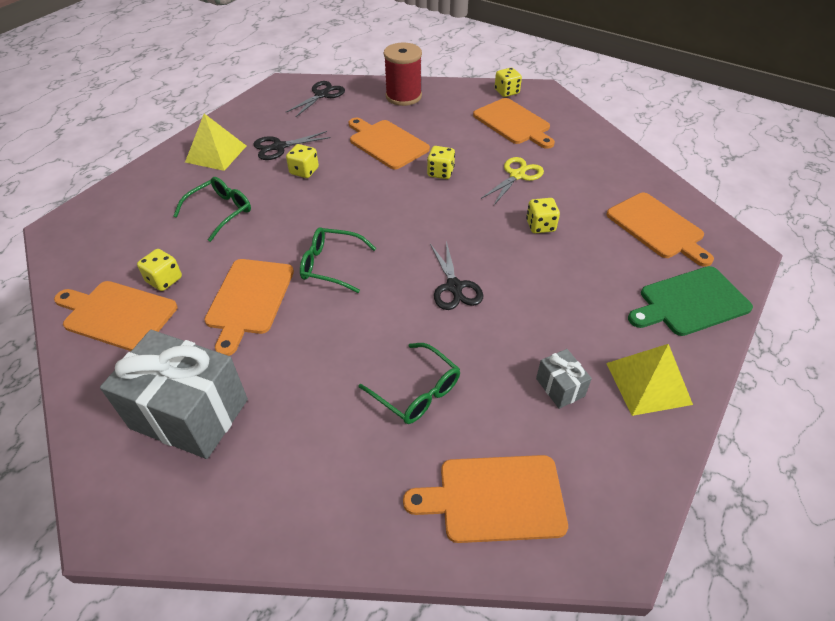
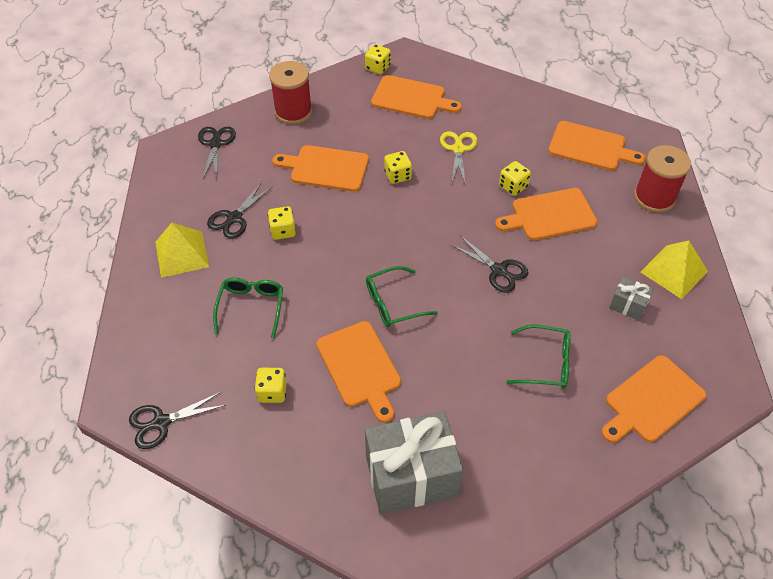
camera: 35 degrees left, 5 degrees up
(69, 257) = (161, 422): none -> black scissors
(117, 315) = (267, 442): orange cutting board -> orange cutting board (550, 215)
(690, 302) = (654, 197): green cutting board -> red spool

